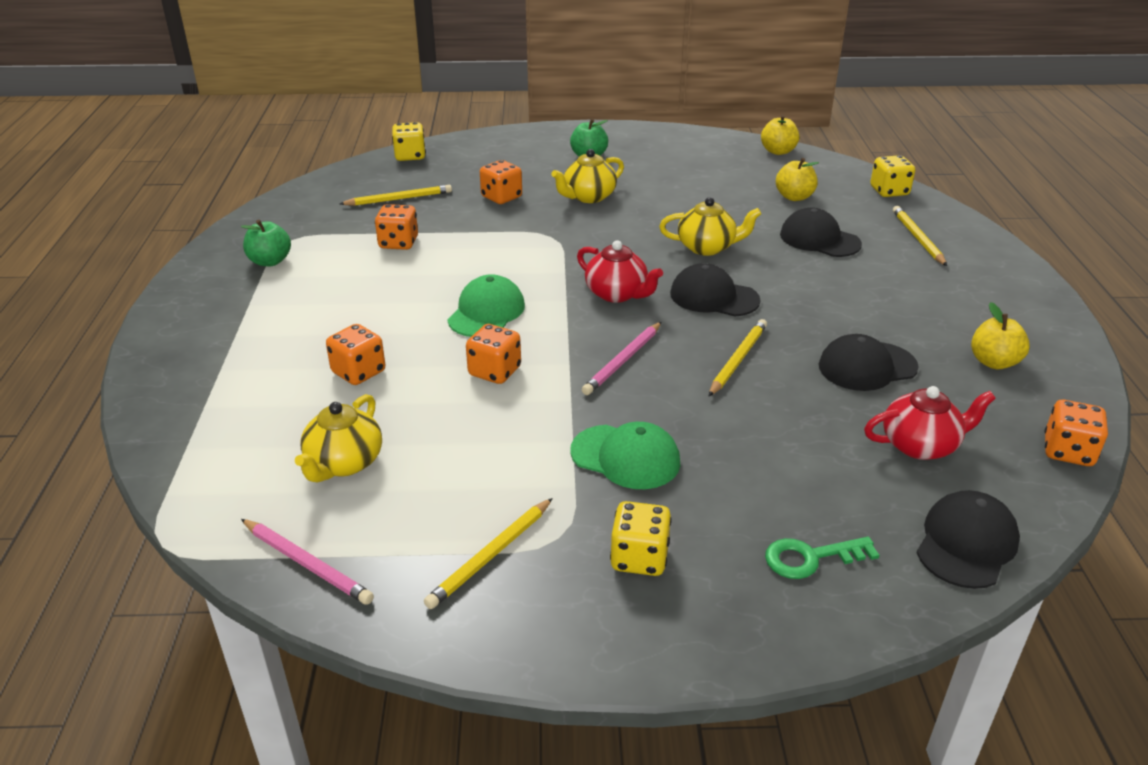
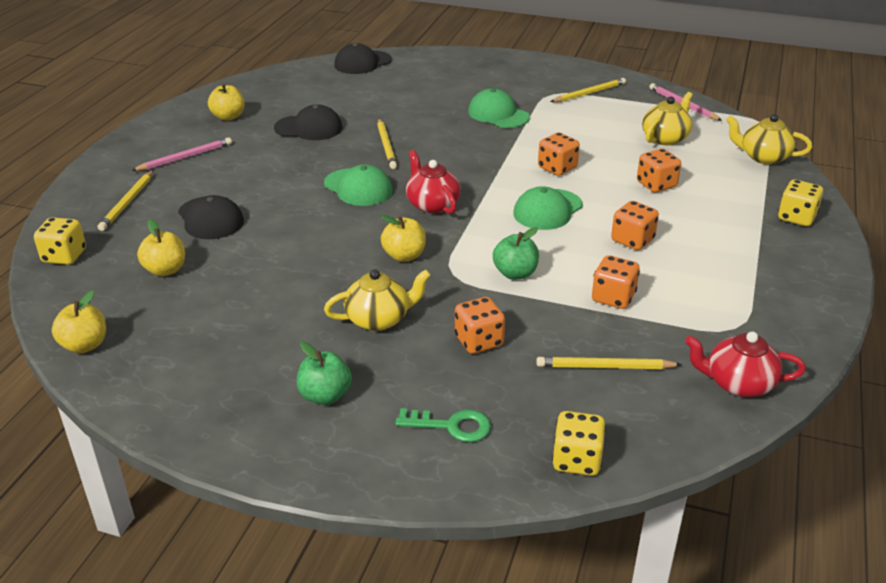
camera: 160 degrees left, 0 degrees up
(270, 261) = (750, 302): green apple -> green apple (515, 273)
(606, 242) = (404, 256): none -> yellow apple
(623, 361) = (464, 159): pink pencil -> pink pencil (185, 157)
(639, 558) = (517, 82): yellow dice -> yellow dice (796, 217)
(707, 247) = (317, 231): yellow teapot -> yellow teapot (763, 157)
(714, 297) = (358, 188): black cap -> green cap
(738, 360) = (386, 146): yellow pencil -> yellow pencil turned 60 degrees counterclockwise
(810, 558) = (438, 70): green key -> green key (451, 426)
(920, 445) = (332, 92): red teapot -> red teapot (738, 383)
(1068, 451) = (262, 78): orange dice -> orange dice (632, 240)

